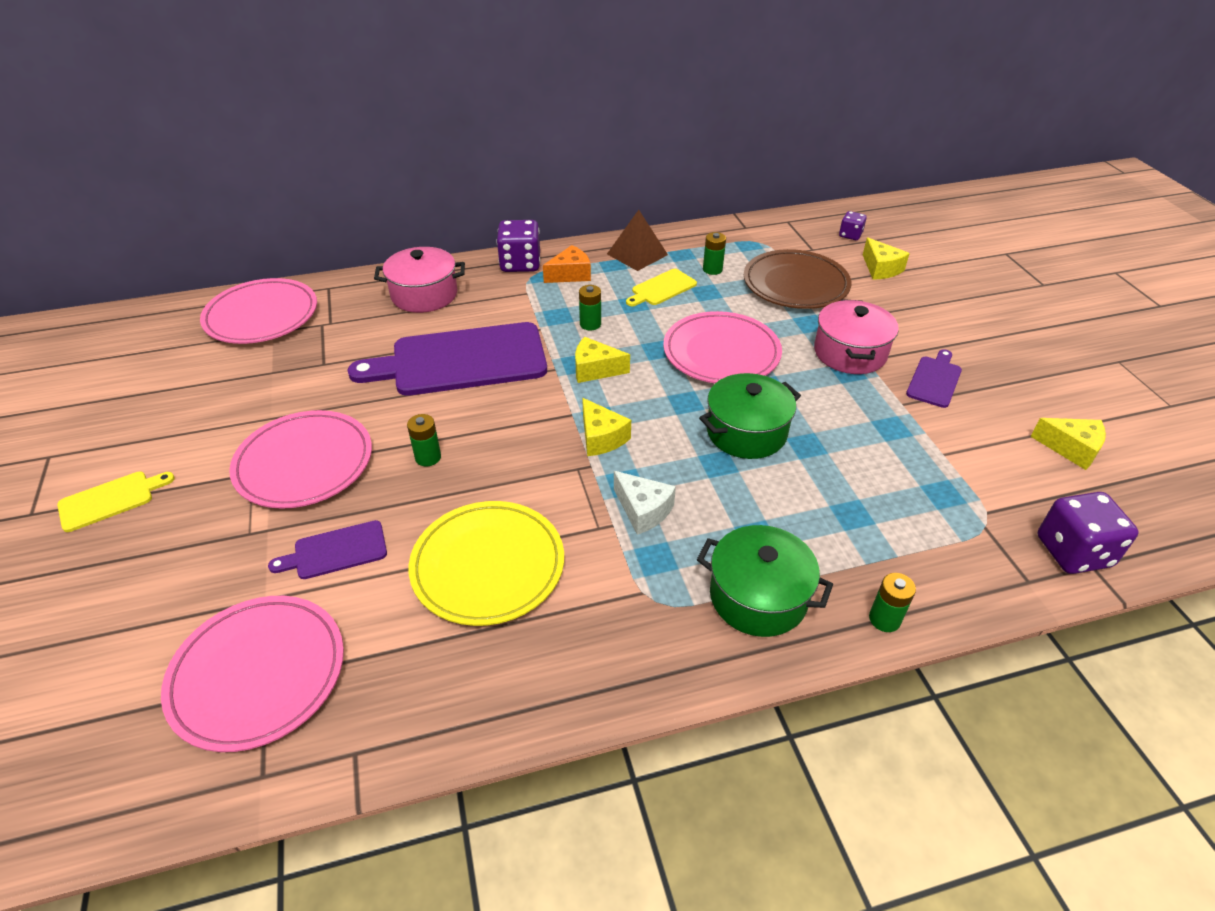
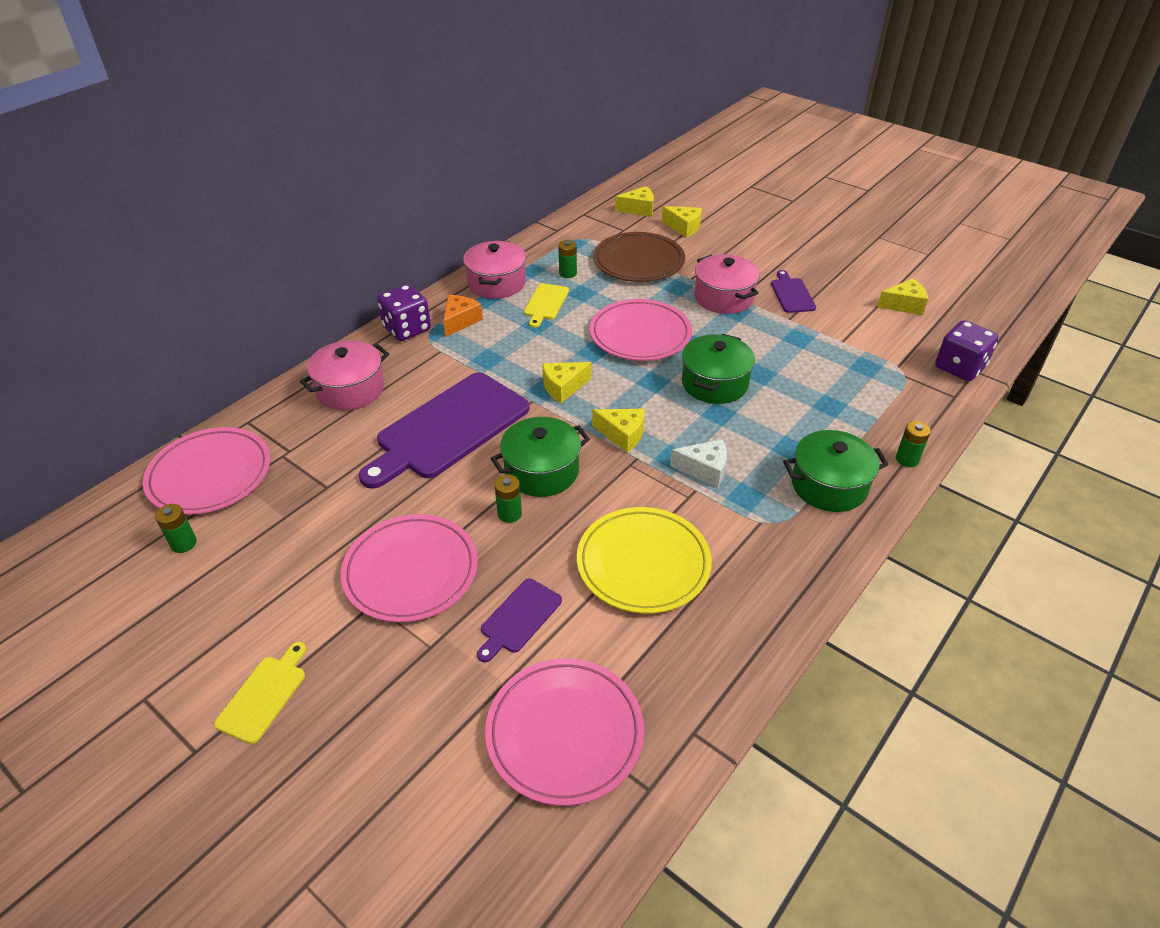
camera: 35 degrees left, 0 degrees up
(494, 434) = (541, 471): none -> green pot
(590, 324) = (521, 354): green battery -> green battery (183, 543)
(637, 254) = (496, 283): brown pyramid -> pink pot
(850, 235) = (638, 209): purple dice -> yellow cheese

